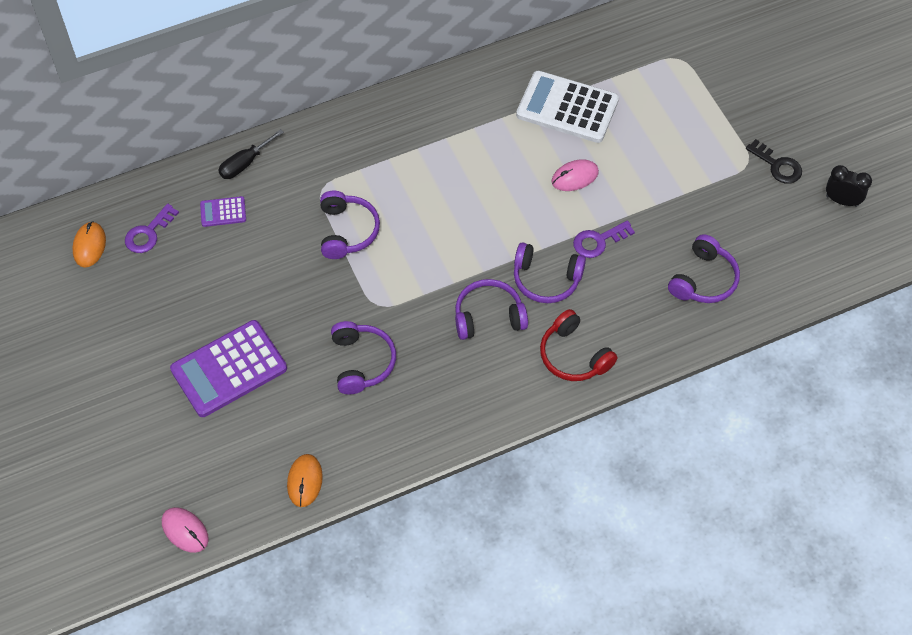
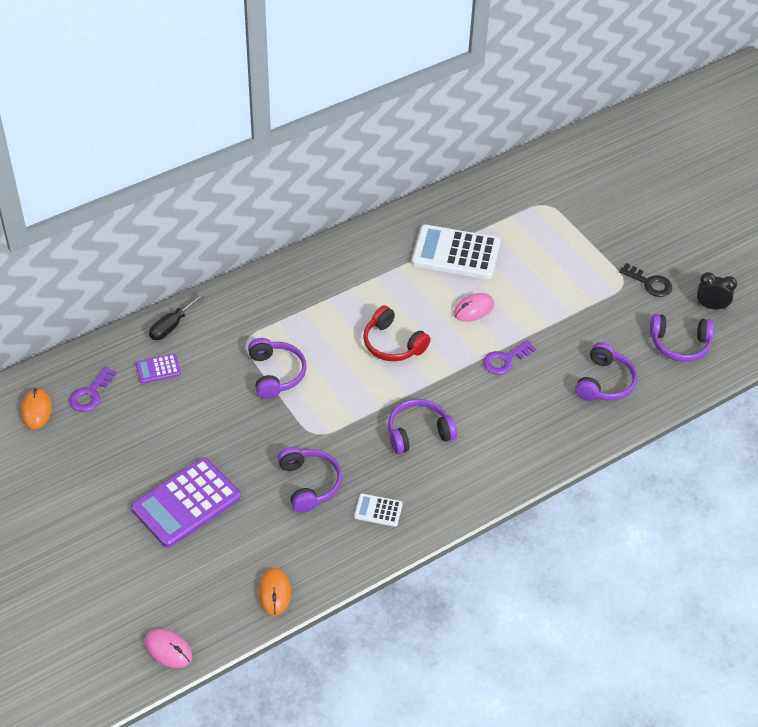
camera: 10 degrees left, 10 degrees down
(430, 401) = (378, 510): none -> white calculator
(546, 279) = (464, 396): purple headphones -> purple headphones (679, 344)
(573, 355) = (501, 458): red headphones -> red headphones (392, 344)

